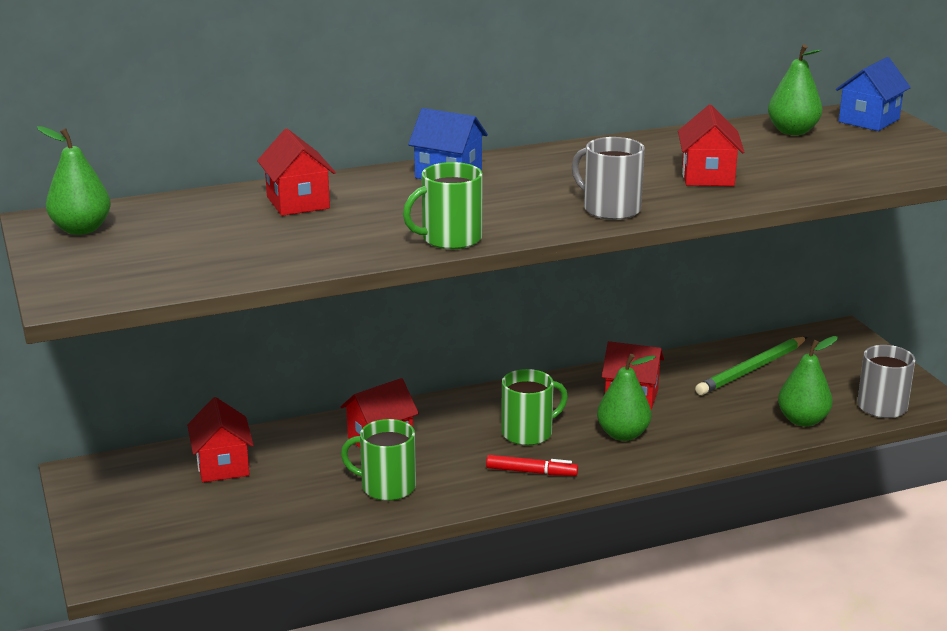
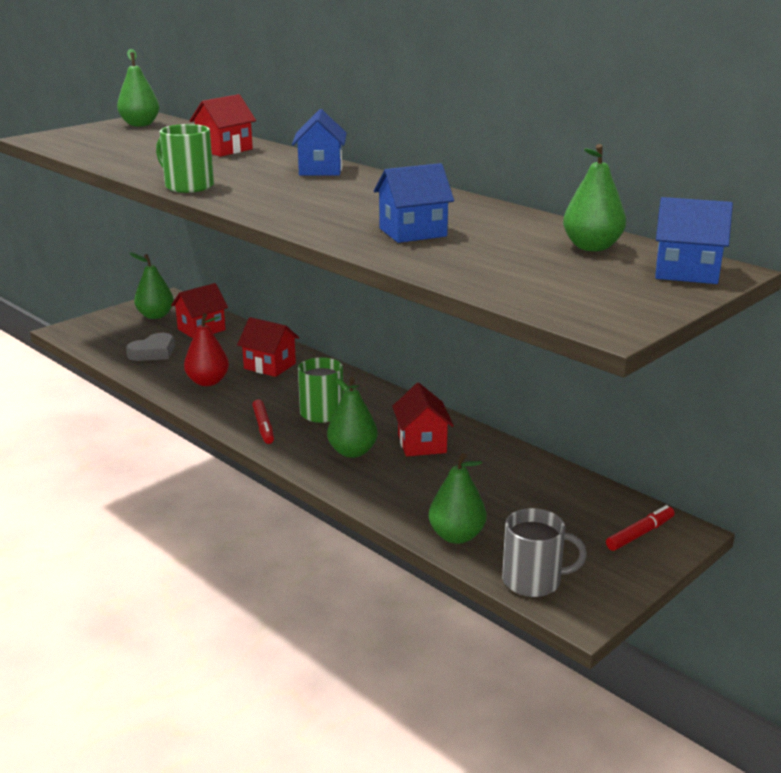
camera: 65 degrees right, 0 degrees up
(134, 492) = (155, 316): none -> green pear
(258, 511) = (153, 352): none -> grey heart
(387, 487) = (208, 382): green mug -> red pear
(610, 209) = (293, 214): grey mug -> none
(707, 176) = (413, 232): red house -> blue house
(751, 369) = (535, 492): green pencil -> none
(837, 347) = (640, 534): none -> red marker

